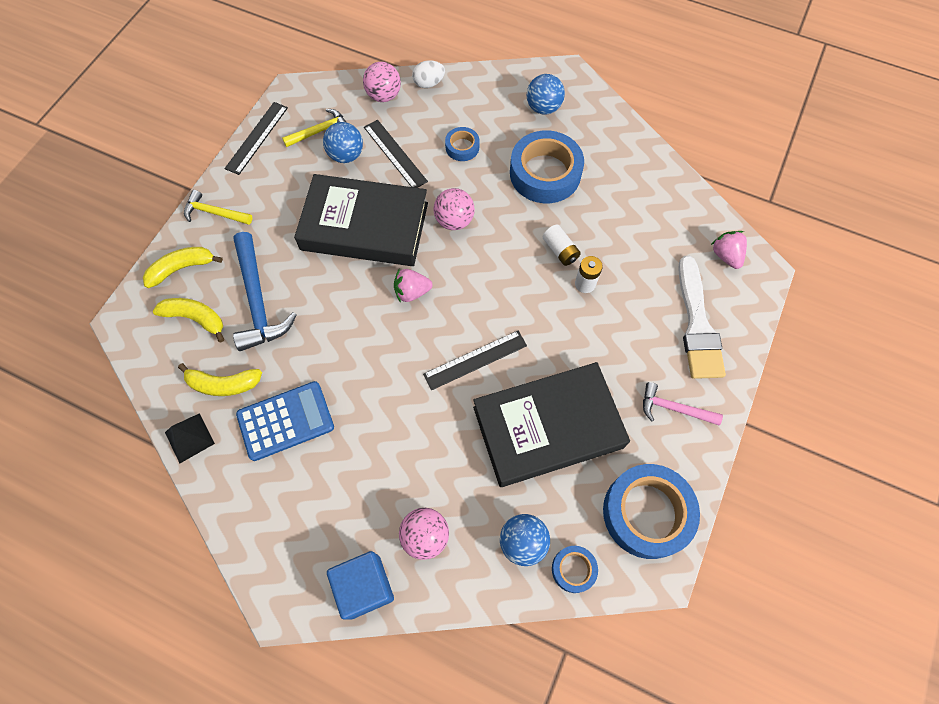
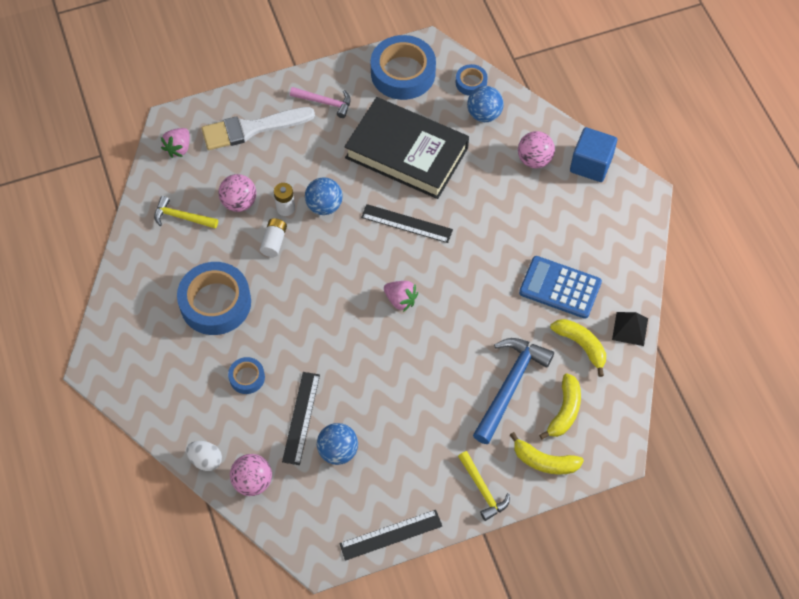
camera: 135 degrees left, 5 degrees down
(195, 318) = (564, 411): yellow banana -> yellow banana turned 135 degrees counterclockwise
(319, 131) = (336, 494): yellow hammer -> yellow hammer (182, 217)
(365, 226) = (383, 377): black book -> none
(454, 221) = (318, 325): pink ball -> pink ball (239, 202)
(543, 108) = (150, 355): blue ball -> blue ball (324, 206)
(674, 408) = (324, 102): pink hammer -> pink hammer turned 45 degrees counterclockwise
(697, 325) = (252, 129): white brush -> white brush turned 150 degrees counterclockwise

